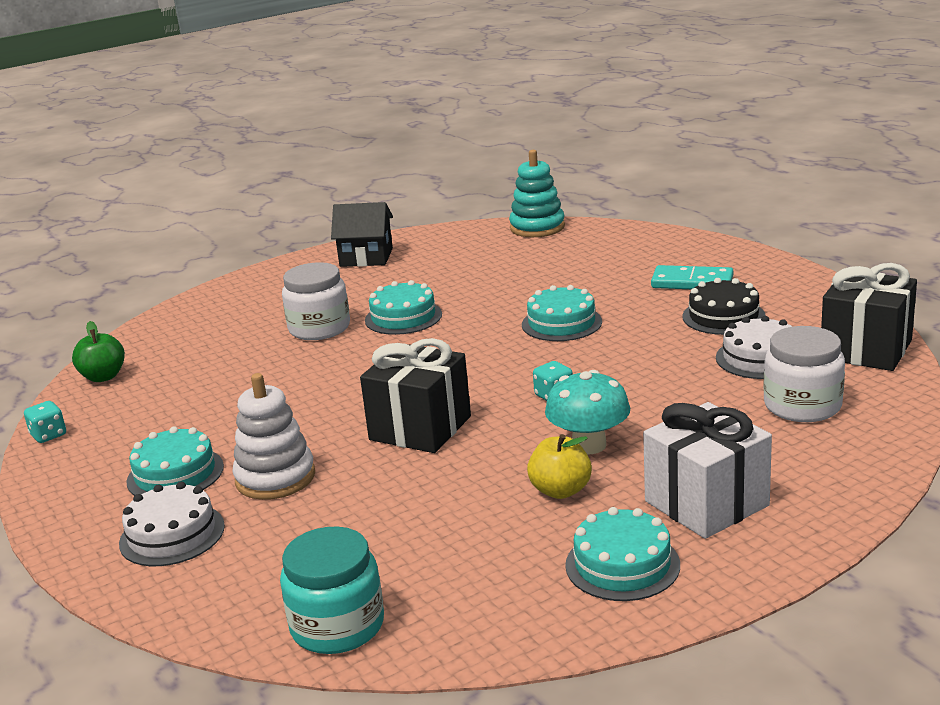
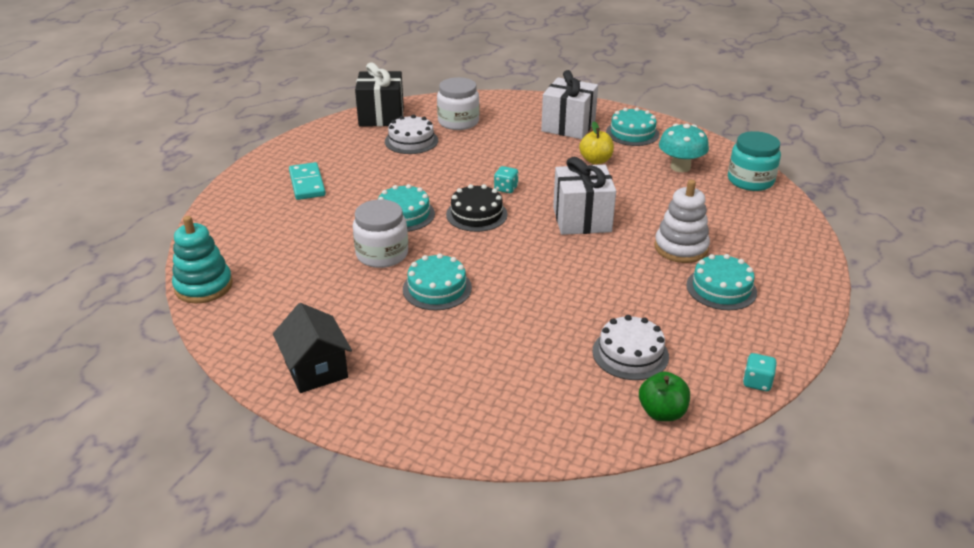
camera: 125 degrees left, 10 degrees up
(172, 534) = (764, 257): white cake -> white cake (630, 354)
(319, 328) = (485, 325): white jar -> white jar (382, 254)
(420, 428) = (582, 219): black gift -> white gift
(589, 445) = (548, 164): turquoise mushroom -> turquoise mushroom (680, 167)
(723, 316) = (359, 162): black cake -> black cake (476, 214)

